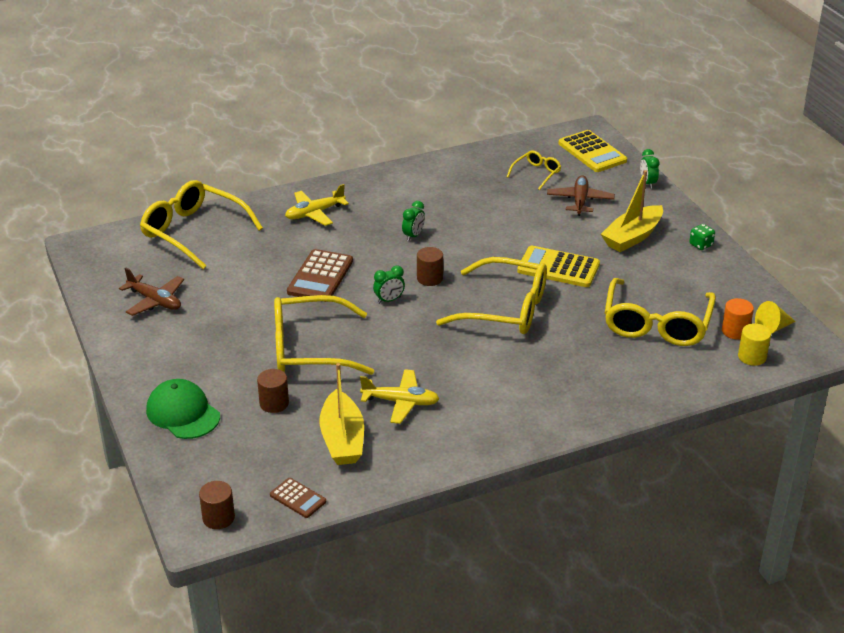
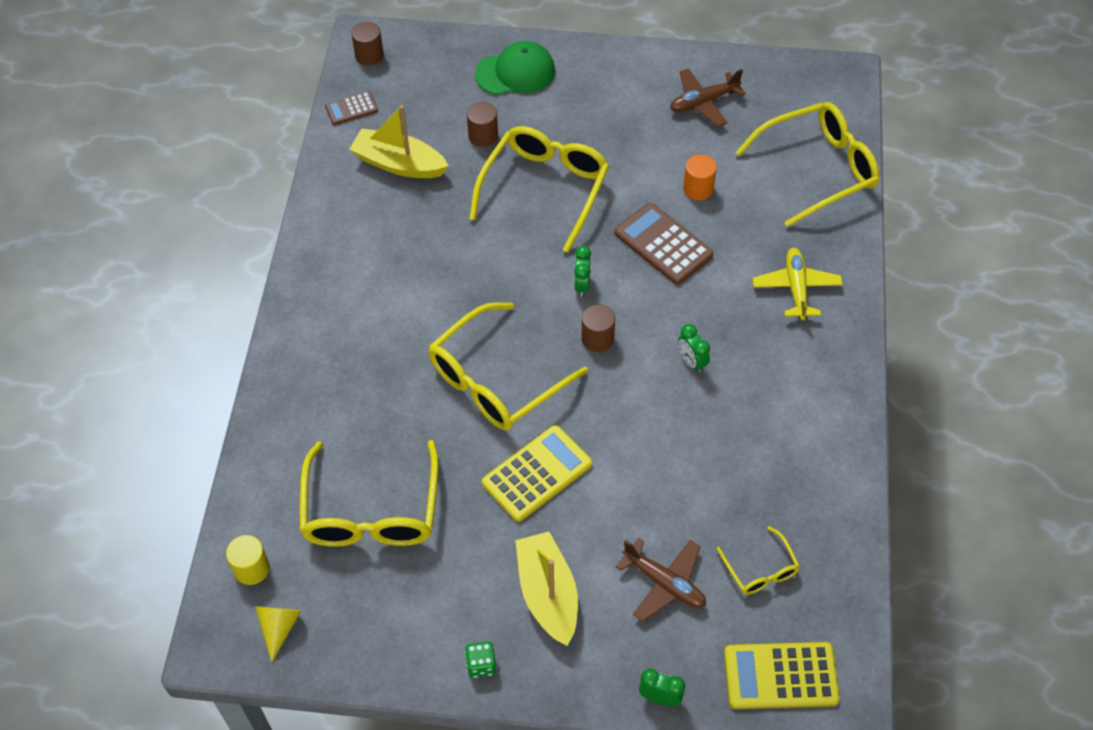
camera: 120 degrees right, 20 degrees up
(401, 402) = (416, 225): yellow plane -> none
(656, 324) = (371, 510): yellow glasses -> yellow glasses turned 135 degrees counterclockwise
(735, 331) = (302, 583): orange cylinder -> orange cylinder (698, 188)

